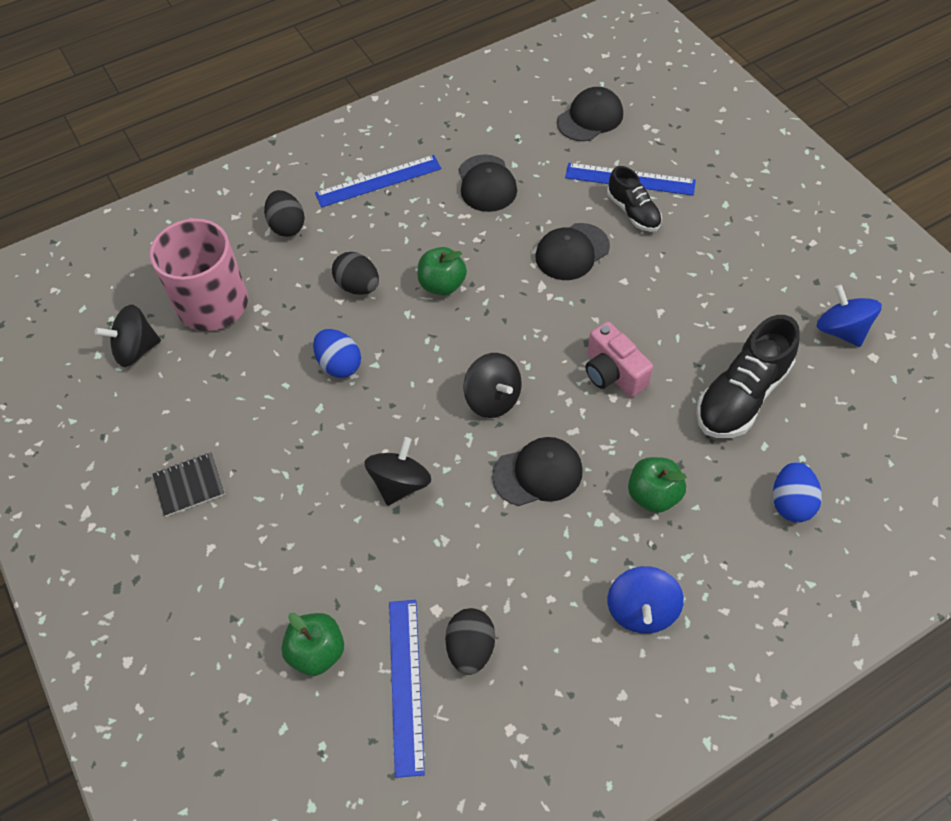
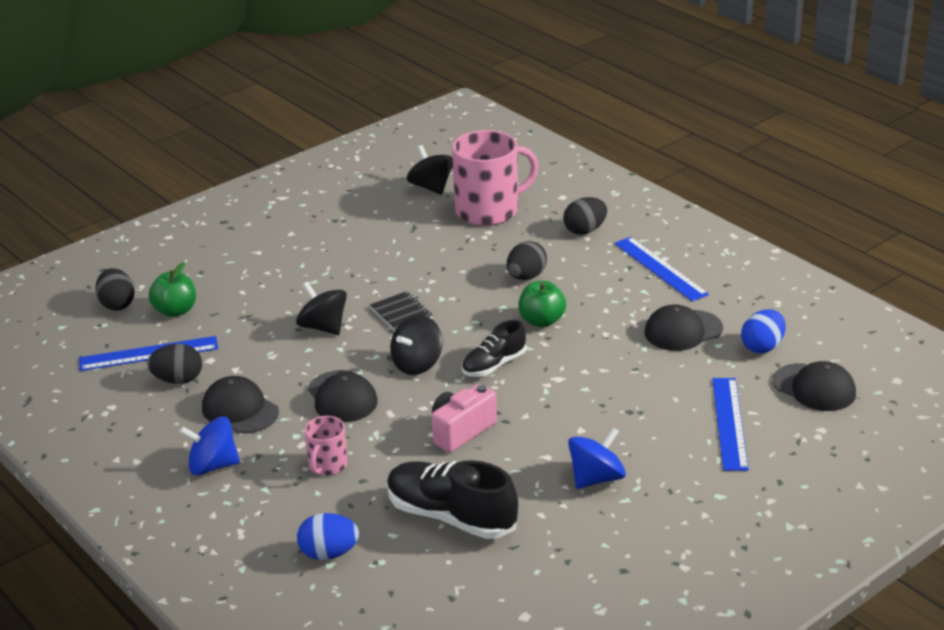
camera: 80 degrees right, 25 degrees down
(189, 485) = (310, 233): black notebook -> black notebook (401, 313)
(279, 729) = (117, 304): none -> black egg
(339, 364) = (437, 280): blue egg -> blue egg (762, 347)
(400, 483) = (323, 327): black spinning top -> black spinning top turned 150 degrees counterclockwise
(572, 252) = (609, 393): black cap -> black cap (240, 410)
(633, 212) = (680, 429): black shoe -> black shoe (494, 365)
(653, 495) = (327, 465): green apple -> pink mug
(841, 330) = (556, 589): blue spinning top -> blue spinning top (596, 478)

